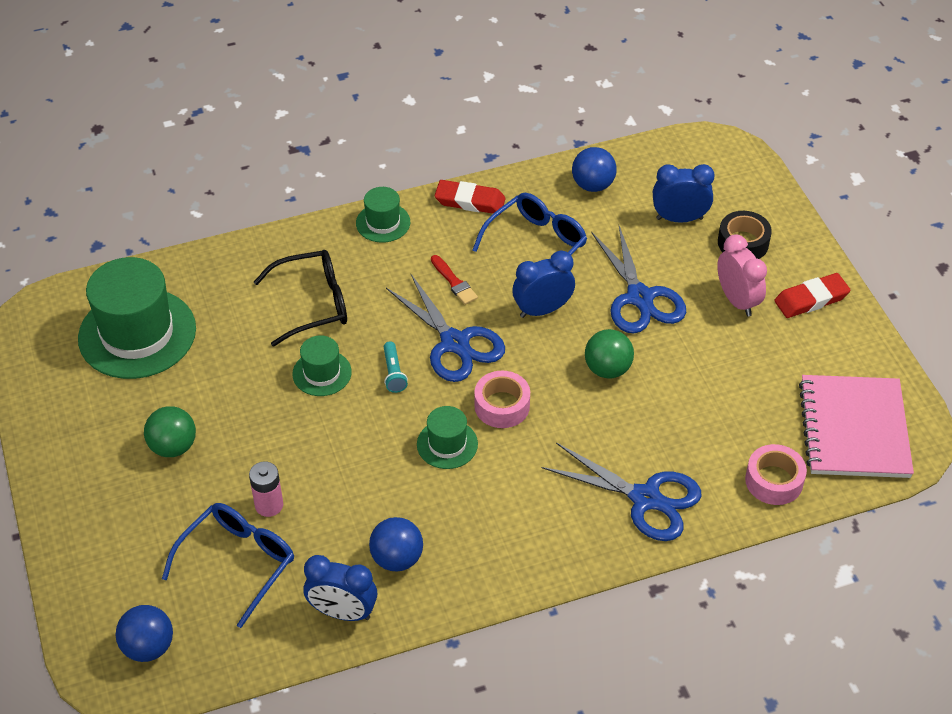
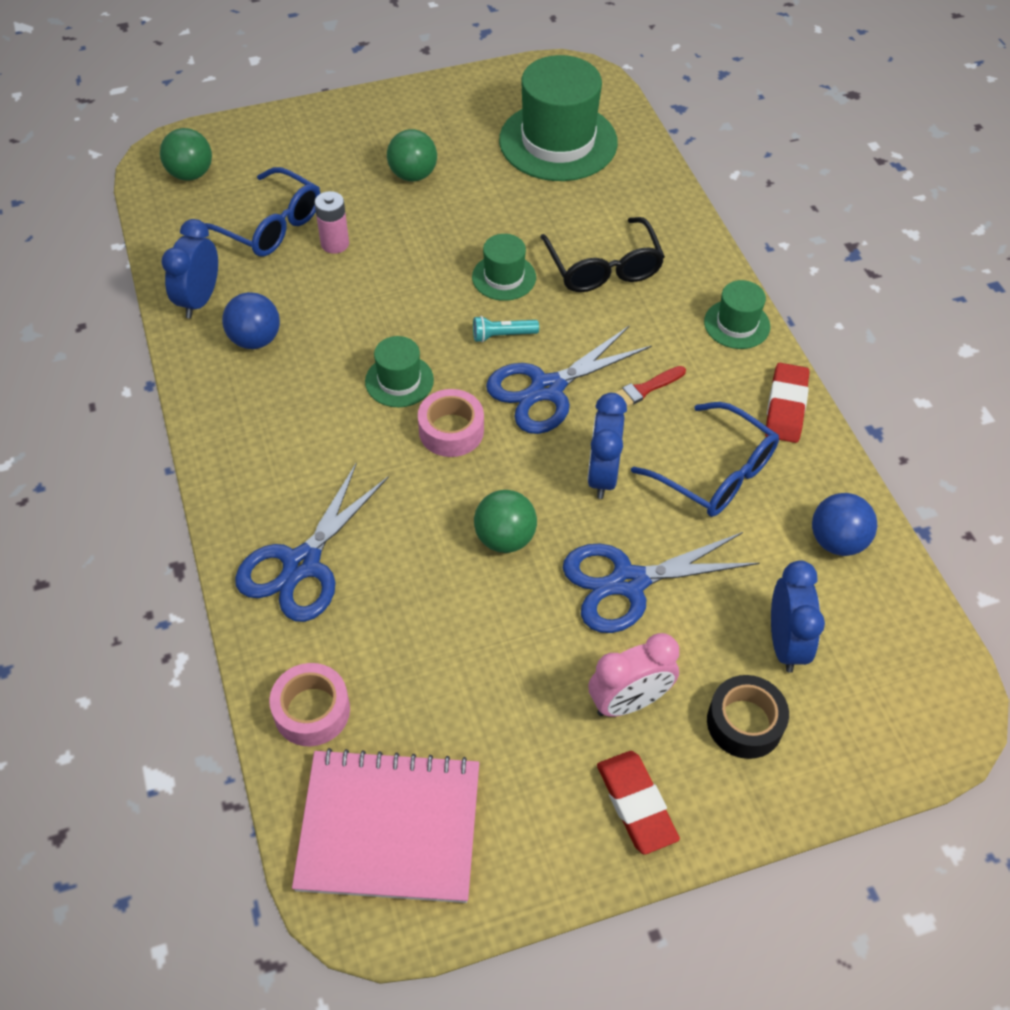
camera: 90 degrees right, 5 degrees up
(148, 647) = (191, 174): blue ball -> green ball
(542, 310) = (602, 475): blue clock -> blue clock turned 150 degrees counterclockwise

